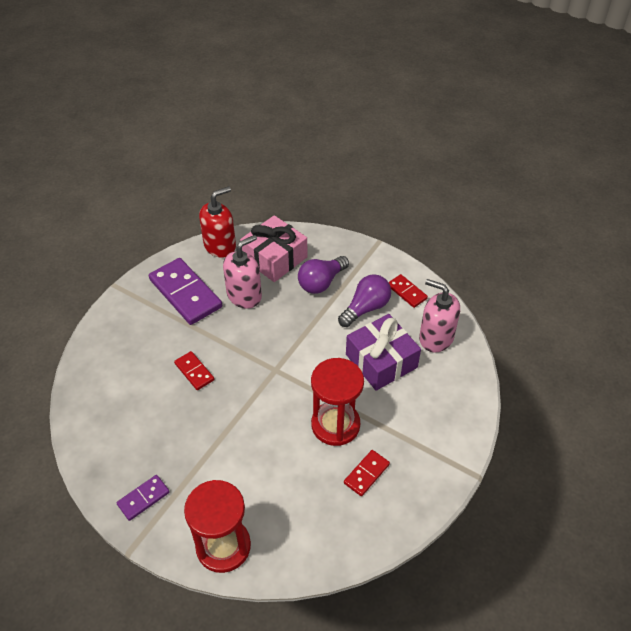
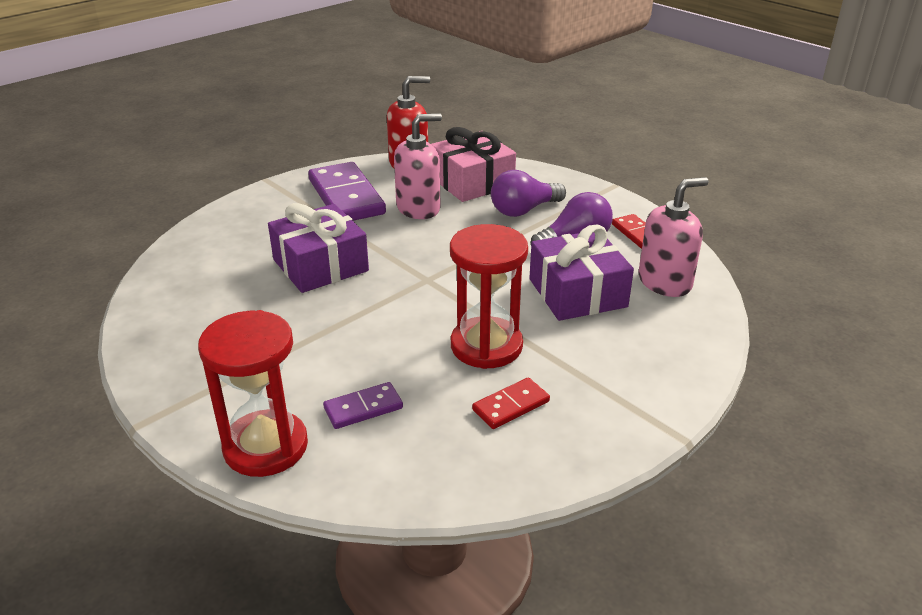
camera: 15 degrees right, 15 degrees down
(143, 498) = (186, 374): purple domino -> purple domino (363, 408)
(194, 372) = (320, 265): red domino -> purple gift
(436, 338) = (665, 282): pink soap dispenser -> pink soap dispenser turned 105 degrees clockwise

